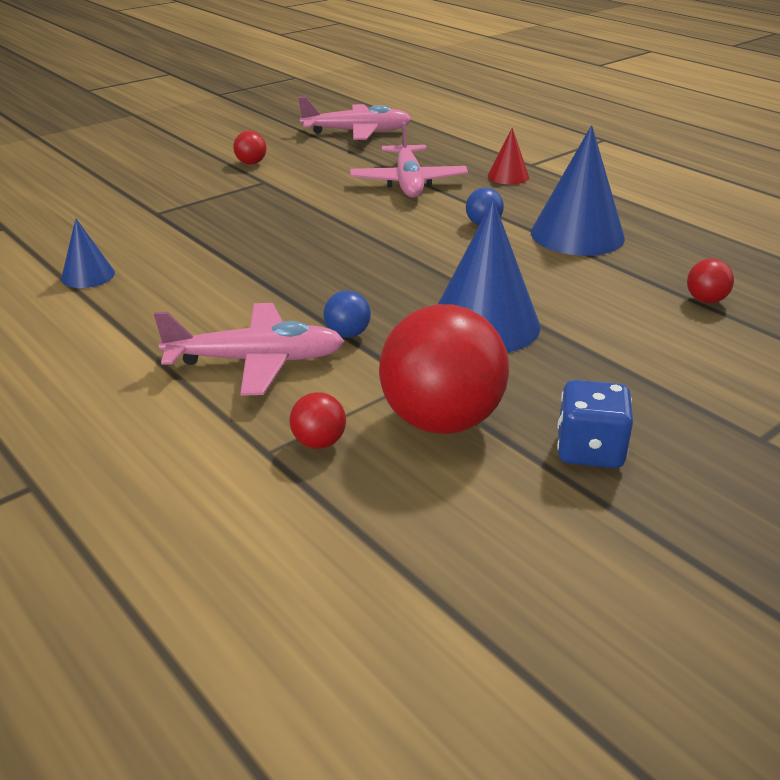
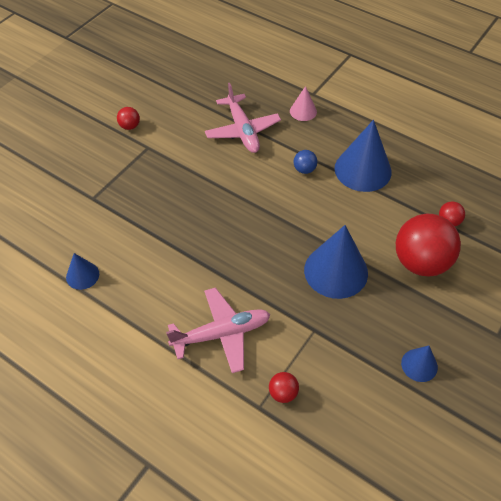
camera: 15 degrees left, 20 degrees up
(347, 334) = (263, 297): blue ball -> none
(357, 132) = (186, 73): pink plane -> none
(441, 421) = (339, 360): red ball -> red ball (420, 262)
(508, 176) = (303, 111): red cone -> pink cone
(589, 450) = (419, 365): blue dice -> blue cone

